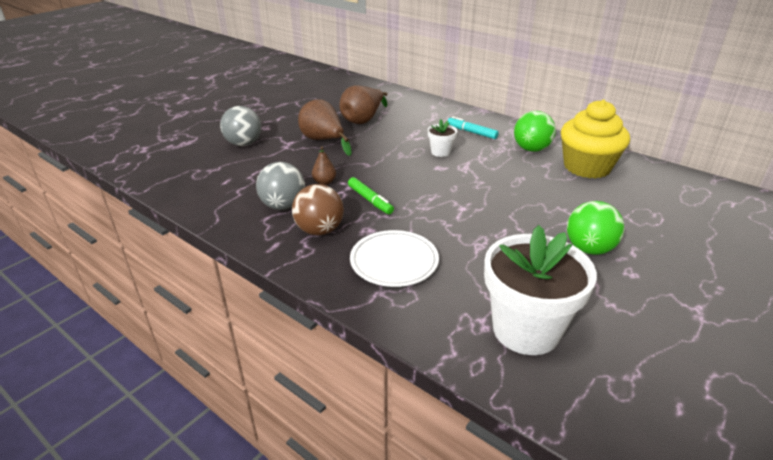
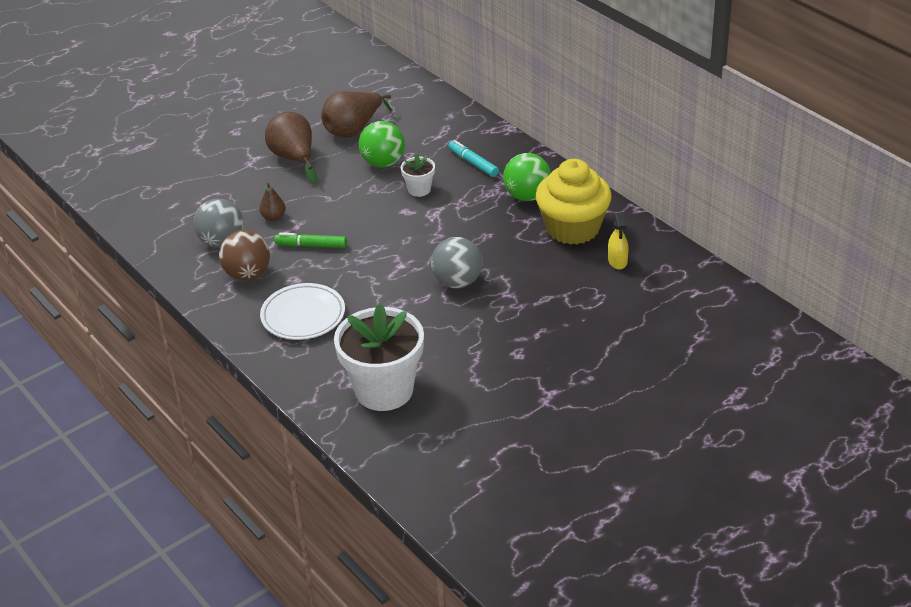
camera: 15 degrees right, 5 degrees up
(243, 144) = (204, 154): grey ball -> grey ball (457, 282)
(370, 200) = (311, 245): green marker -> green marker turned 120 degrees clockwise
(589, 249) = (497, 325): green ball -> green ball (383, 163)
(645, 186) = (617, 261): none -> yellow spray bottle

